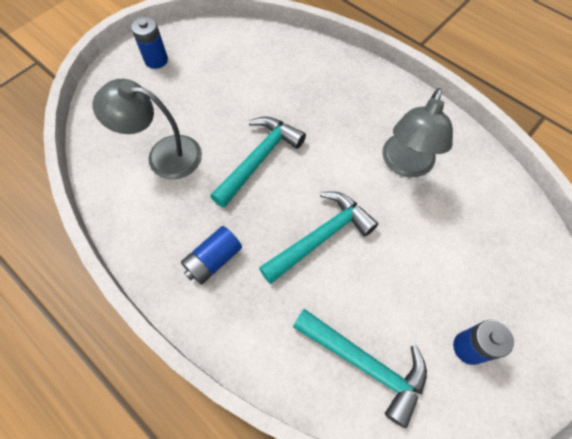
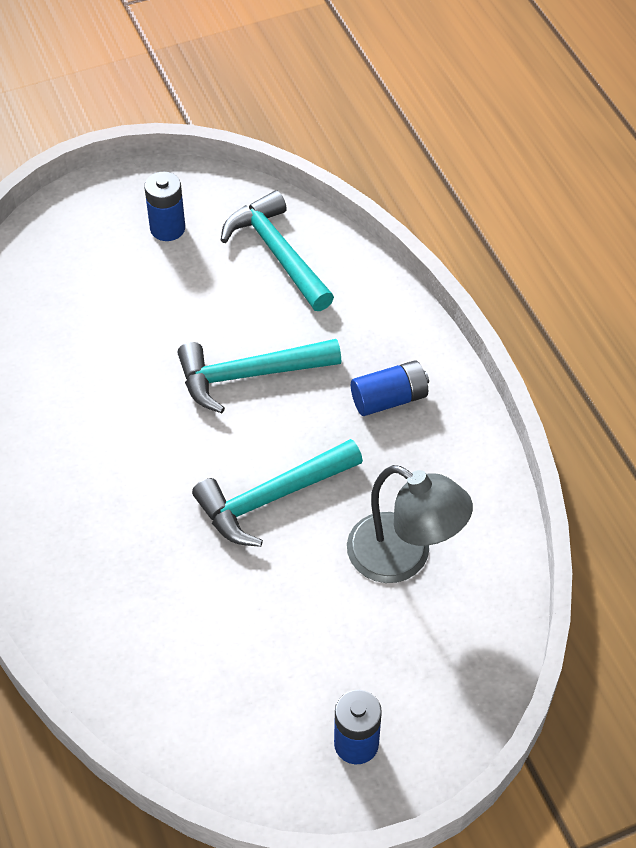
camera: 155 degrees left, 10 degrees down
(405, 165) = (85, 414): grey lamp -> none

